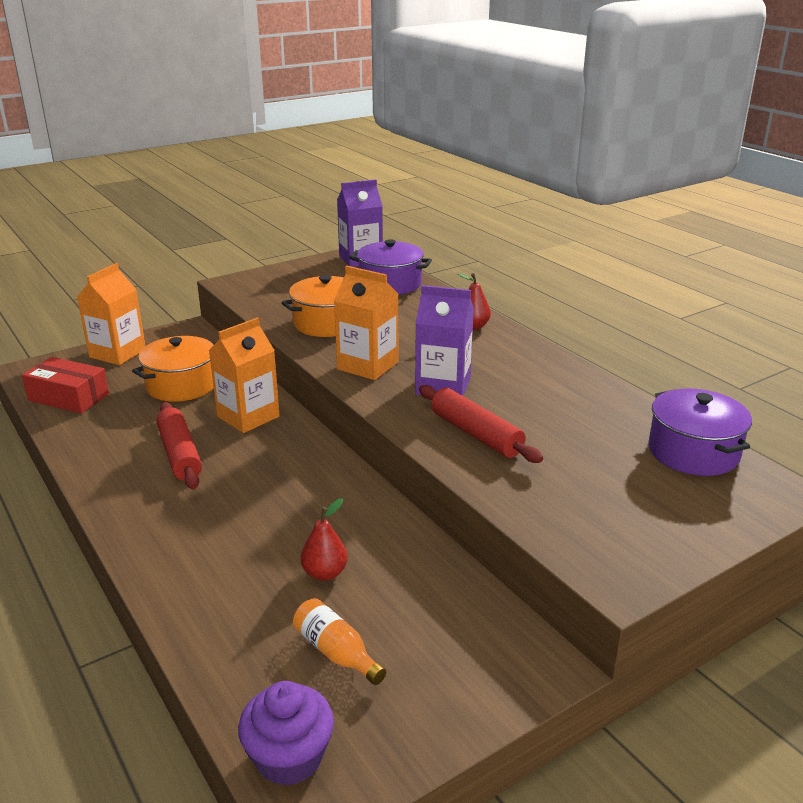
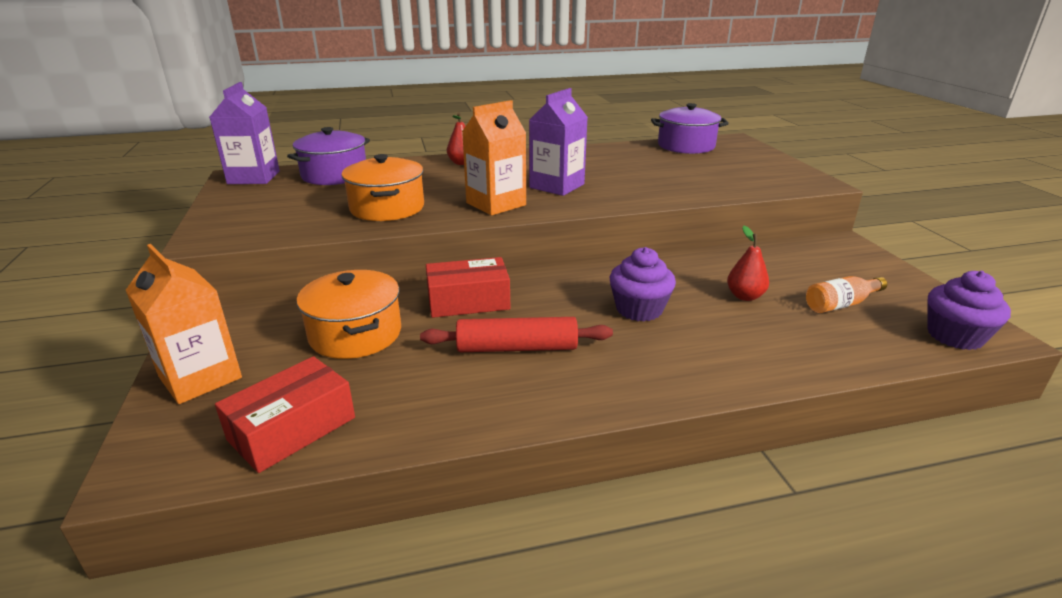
camera: 70 degrees left, 0 degrees up
(248, 416) = (468, 301): orange carton -> red box
(267, 505) = (639, 309): none -> purple cupcake
(476, 434) = (637, 188): red rolling pin -> none

